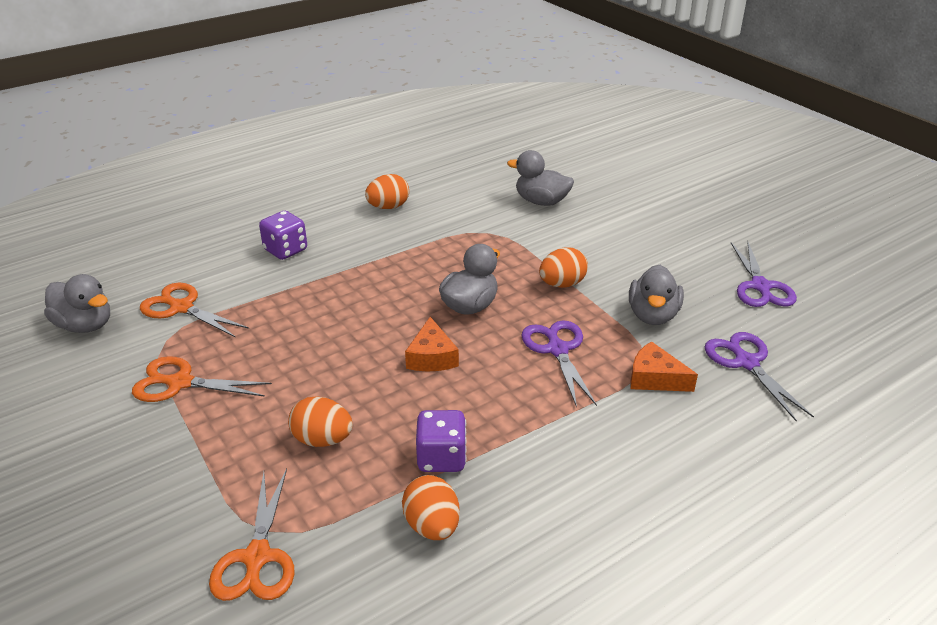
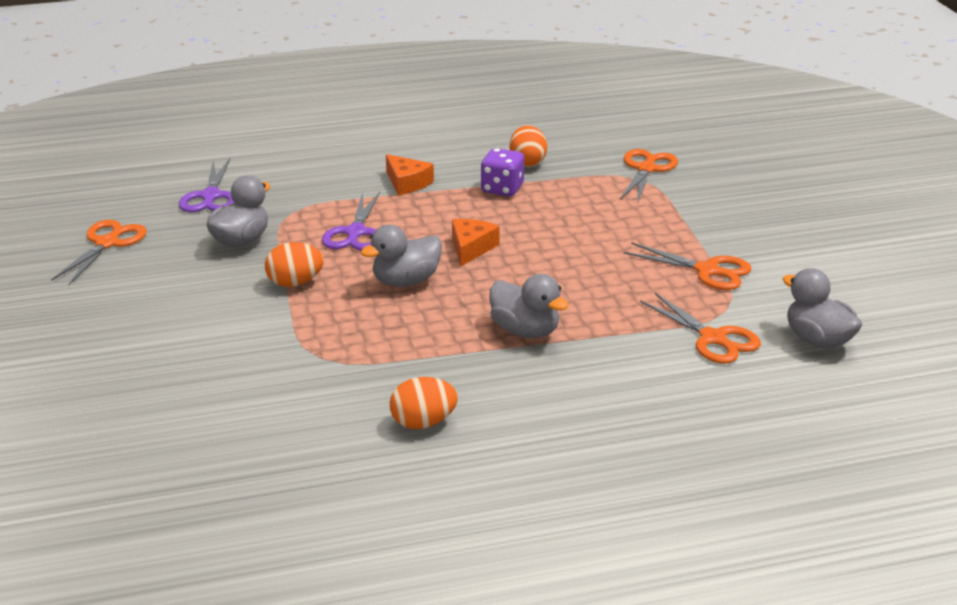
camera: 160 degrees left, 5 degrees down
(285, 250) = (584, 385): purple dice -> none
(322, 440) = (588, 213): orange egg -> none
(541, 201) = (213, 386): grey duck -> grey duck (525, 331)
(655, 378) = (296, 201): orange cheese -> orange cheese (407, 183)
(760, 286) = (107, 243): purple scissors -> orange scissors

